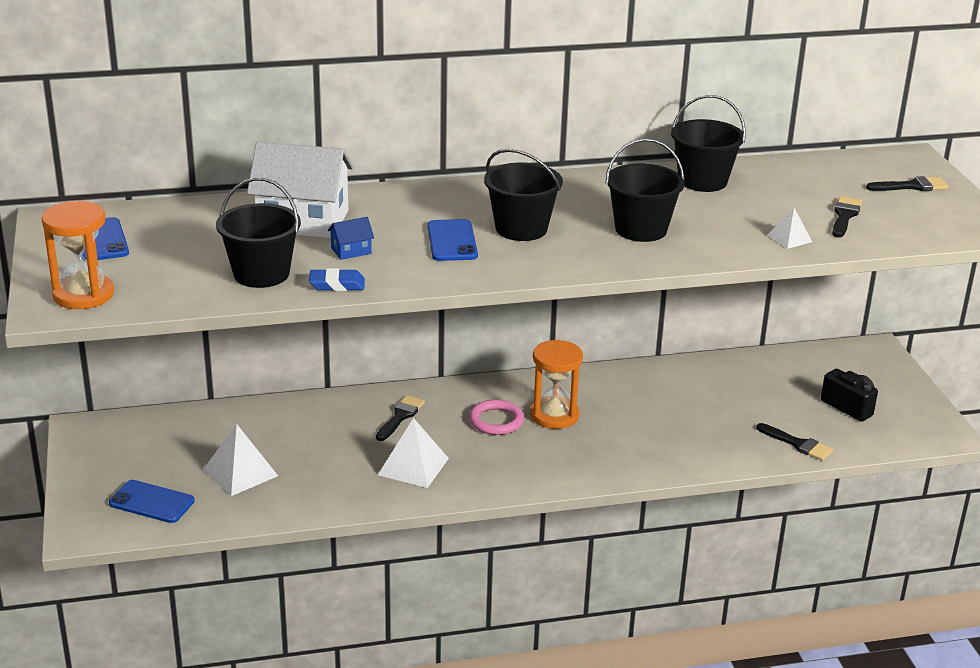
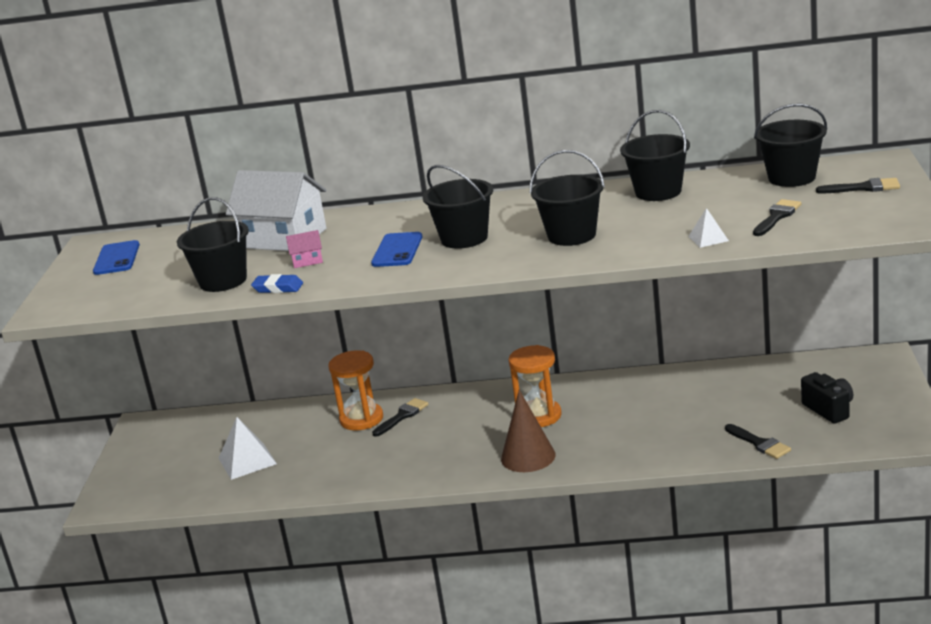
camera: 20 degrees right, 5 degrees down
(83, 295) = (76, 300): orange hourglass -> orange hourglass (361, 419)
(151, 502) = (166, 483): blue phone -> none
(351, 251) = (307, 261): blue house -> pink house
(413, 466) = (393, 458): white pyramid -> none
(496, 421) = (484, 420): pink ring -> none
(564, 462) = (528, 457): none -> brown cone
(832, 171) = (792, 178): none -> black bucket

